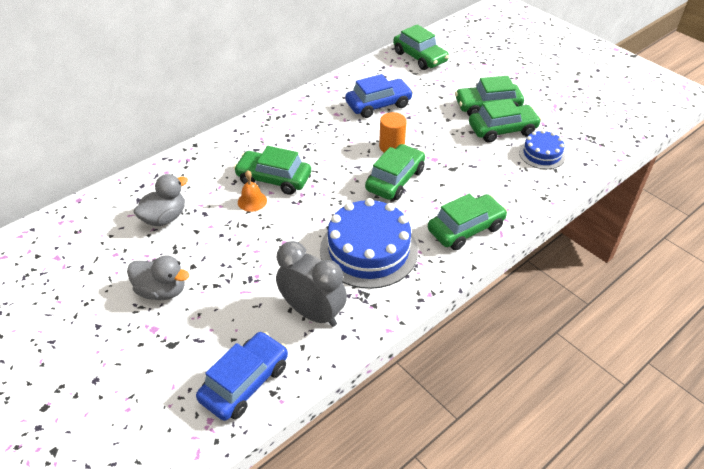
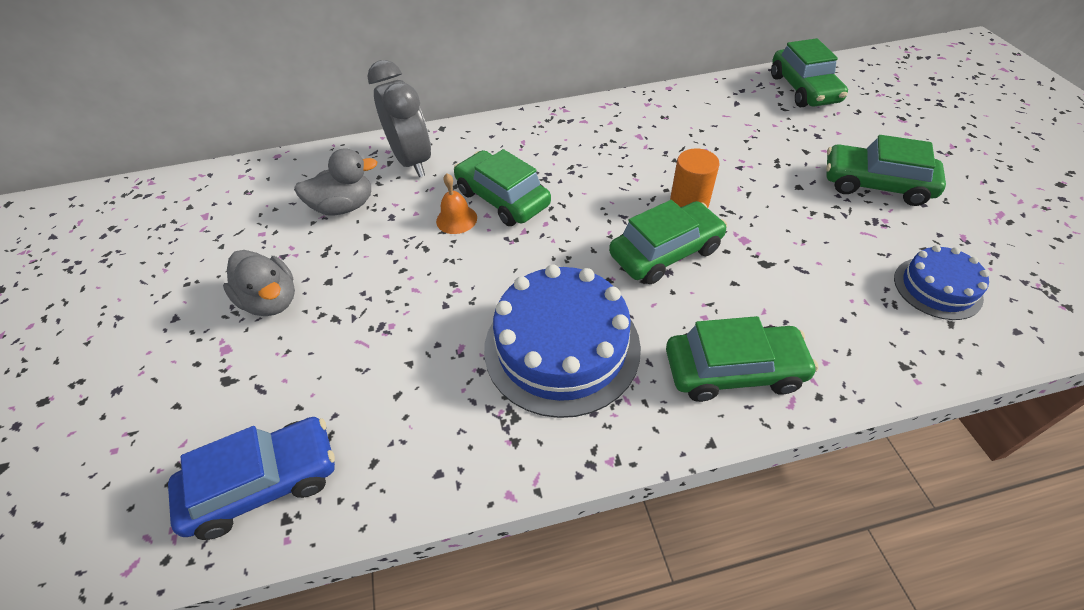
camera: 30 degrees right, 5 degrees up
(313, 313) = (422, 414): grey clock -> grey clock (412, 161)
(378, 105) = (705, 138): blue car -> none
(502, 130) = (883, 227): green car -> none

